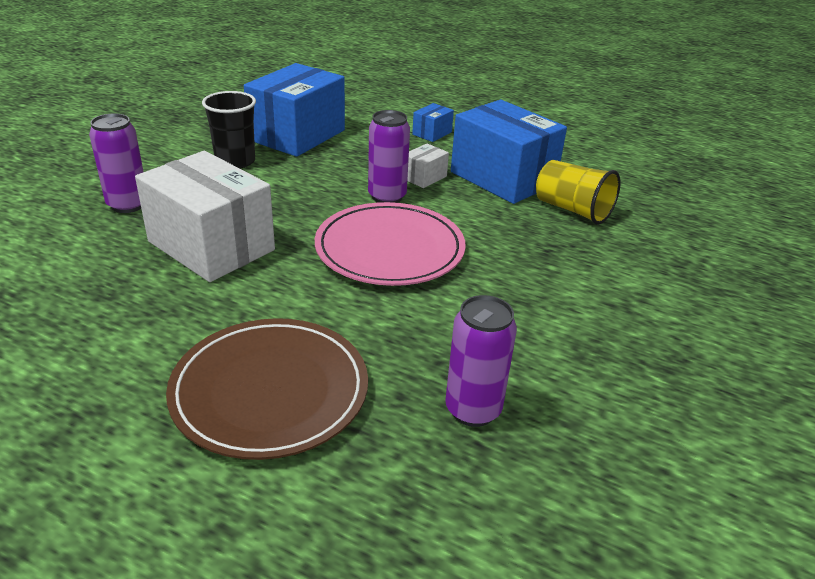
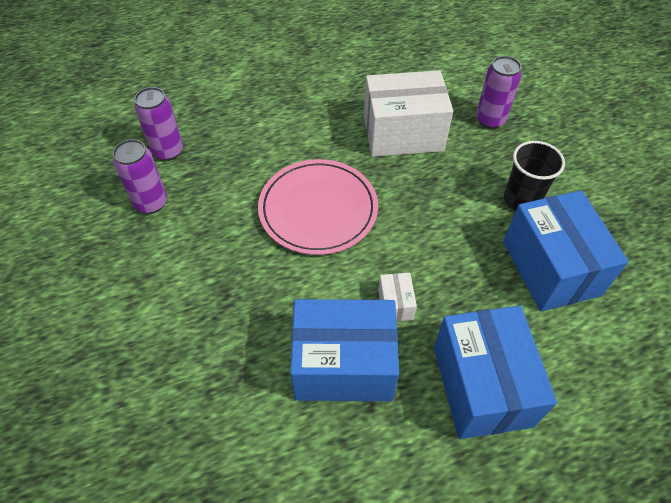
camera: 135 degrees right, 20 degrees up
(270, 391) = (258, 98): brown plate -> none
(387, 197) = (385, 255): purple can -> purple can (151, 203)
(432, 133) = (481, 385): blue box -> blue box, size x2.32
(572, 210) = (249, 368): yellow cup -> none

